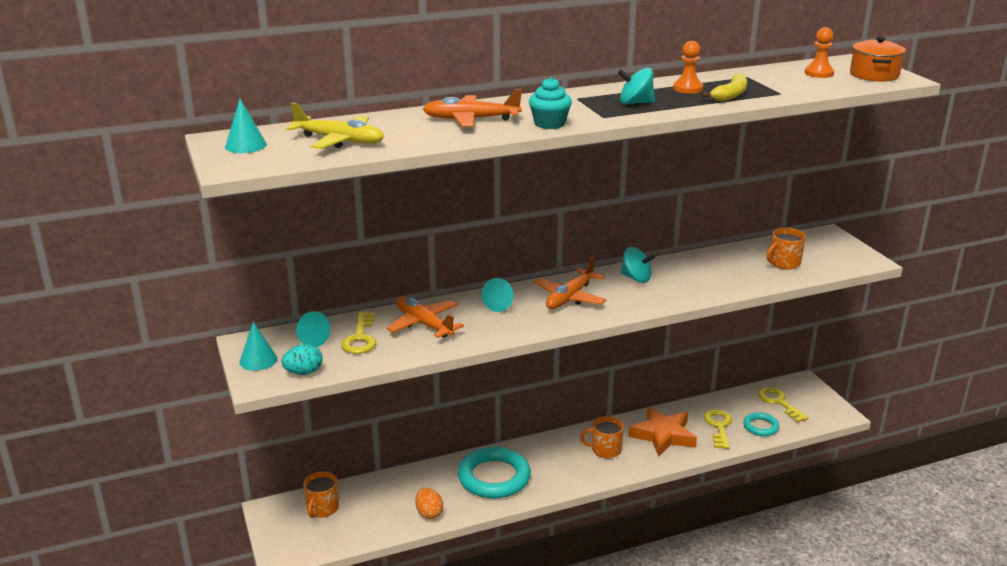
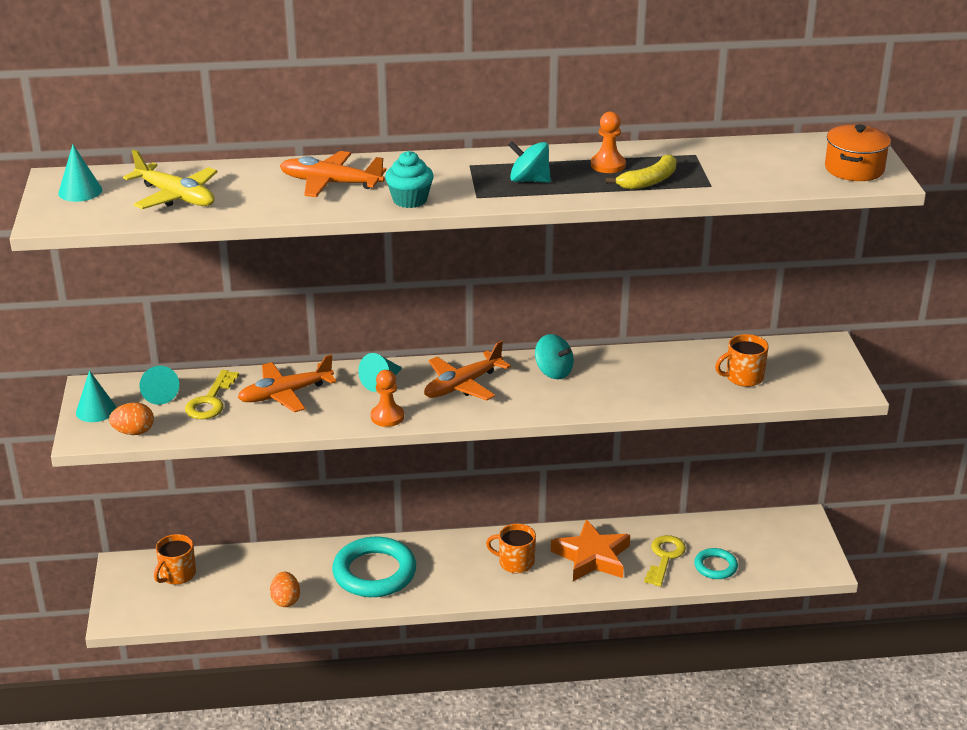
camera: 15 degrees right, 5 degrees up
(304, 372) = (134, 432): turquoise egg -> orange egg
(423, 324) = (285, 394): orange plane -> orange plane turned 90 degrees counterclockwise
(778, 402) = (756, 540): yellow key -> none
(819, 73) = (787, 159): orange pawn -> orange pawn (387, 417)

